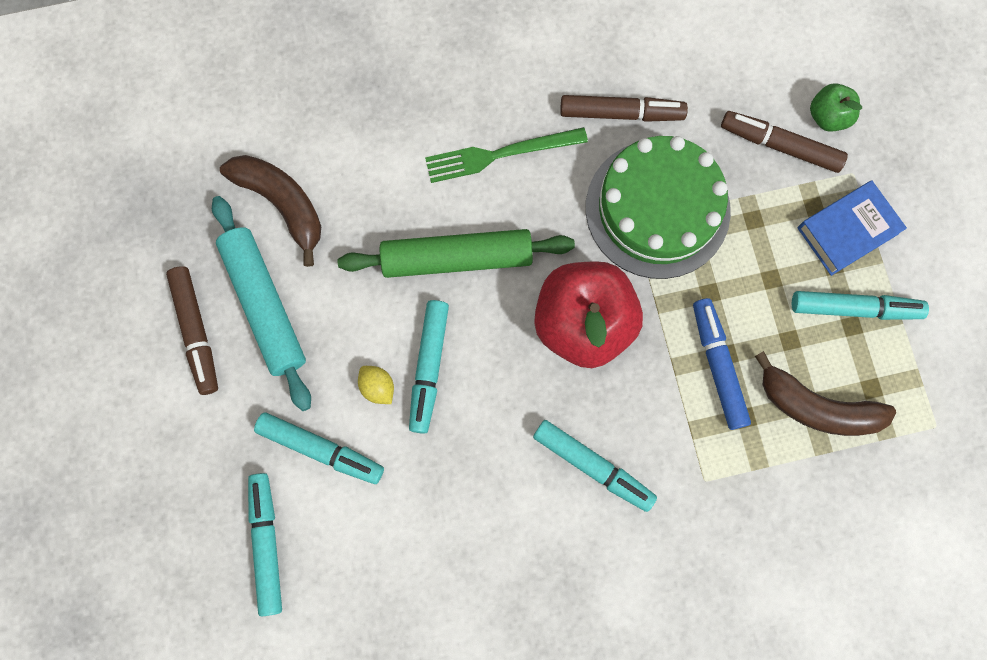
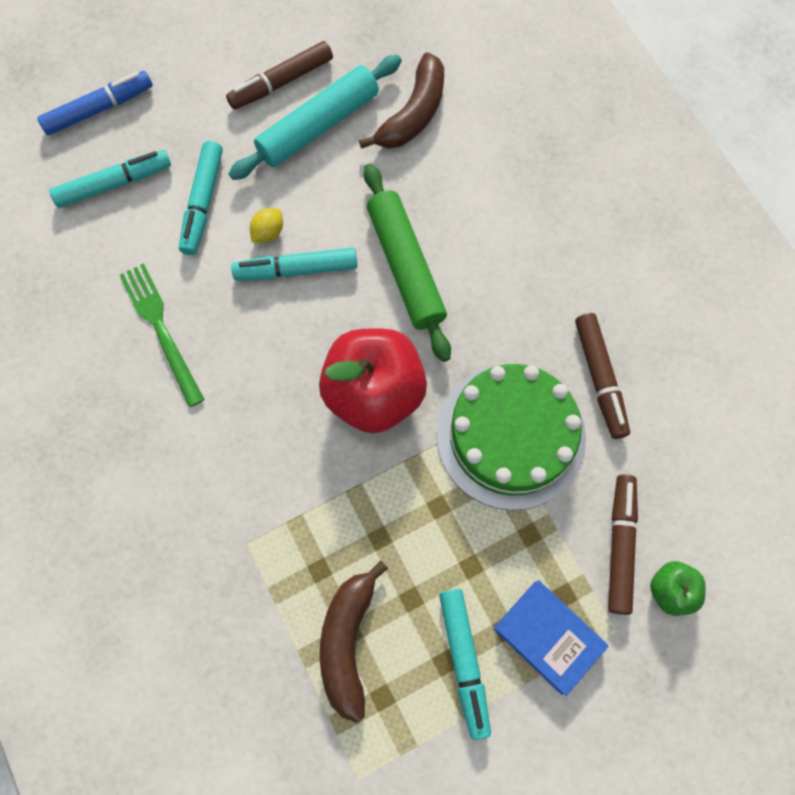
camera: 75 degrees right, 5 degrees down
(500, 154) = (519, 278): green fork -> green fork (161, 329)
(593, 466) = (238, 434): turquoise marker -> none
(717, 365) = (365, 531): blue marker -> blue marker (99, 109)

